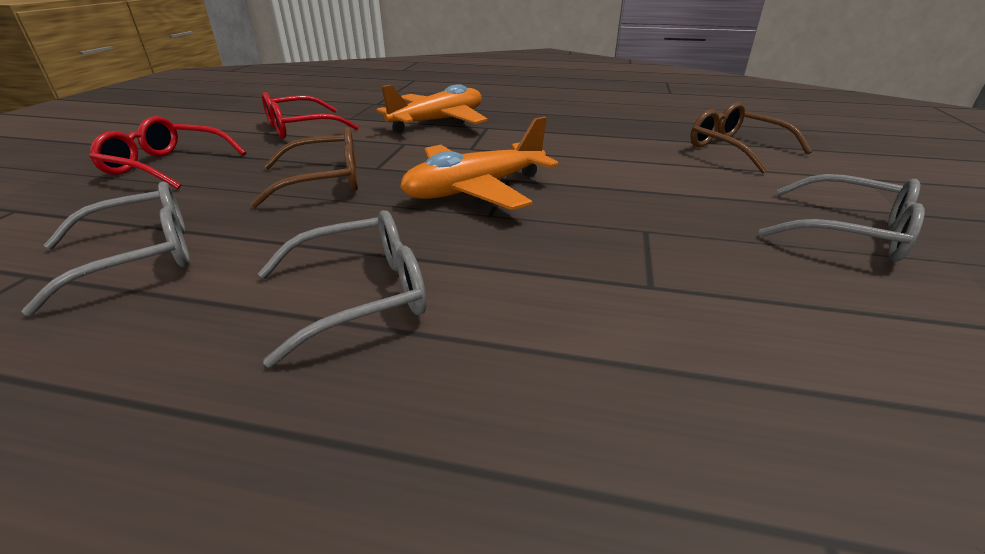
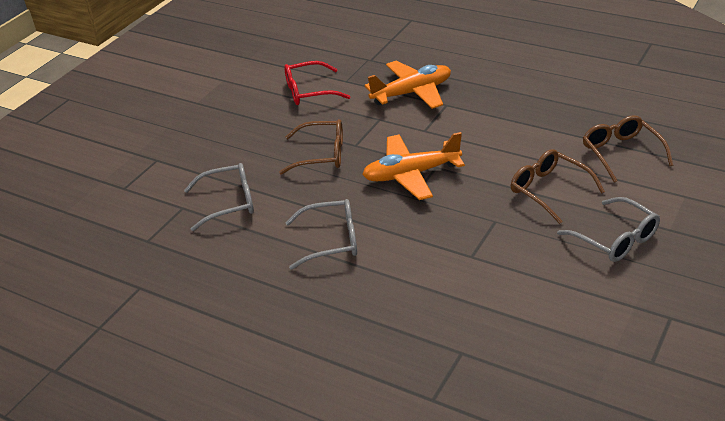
camera: 20 degrees right, 5 degrees up
(167, 166) = (226, 128): red glasses -> none
(688, 188) = (549, 190): none -> brown glasses

